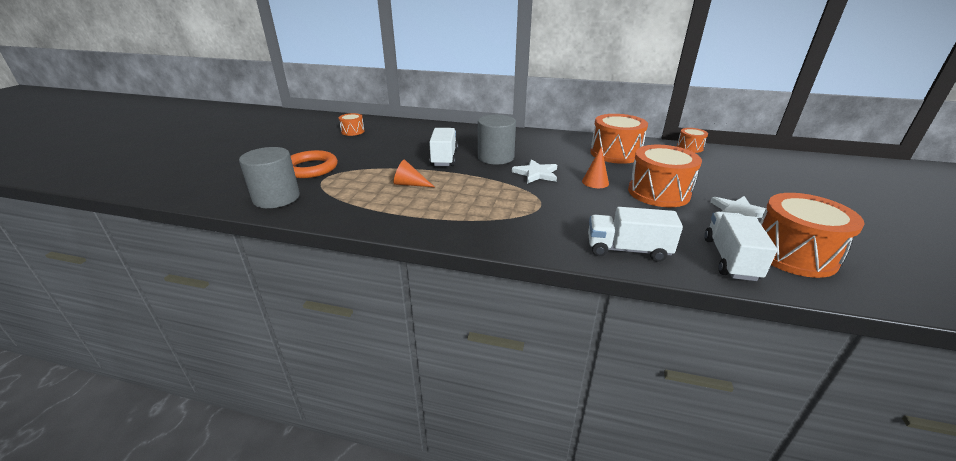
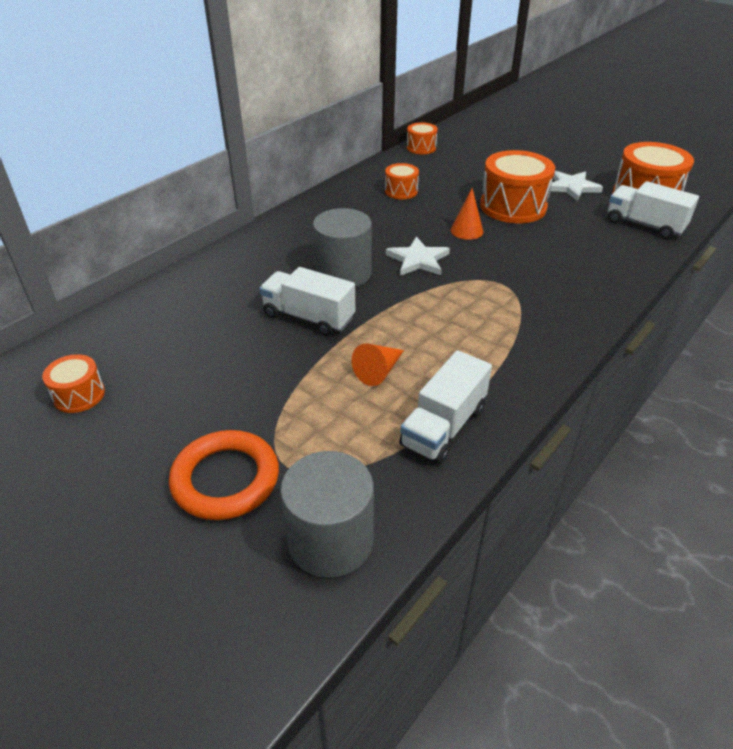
camera: 65 degrees left, 10 degrees up
(615, 153) = (401, 191): orange drum -> orange drum, size x0.52
(627, 250) = (615, 266): white truck -> white truck (443, 427)

